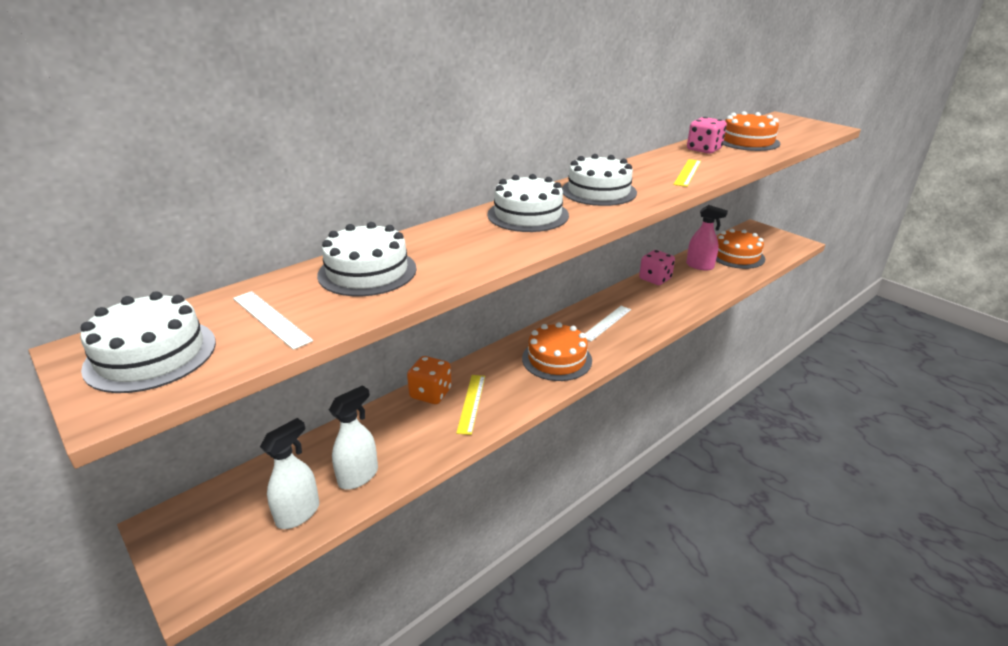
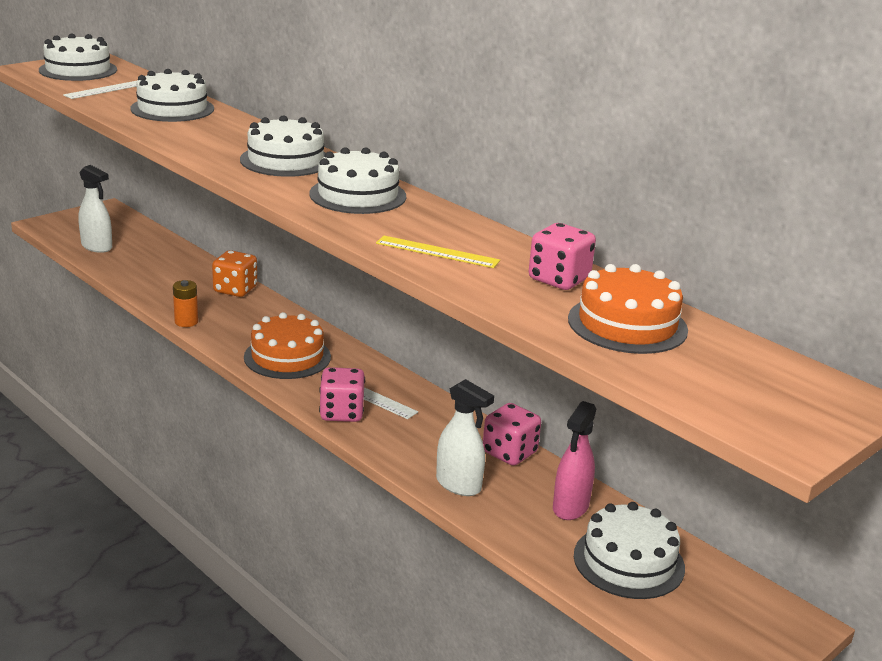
camera: 85 degrees right, 5 degrees down
(358, 476) = (129, 264): white spray bottle -> white spray bottle (459, 485)
(471, 403) = (215, 308): yellow ruler -> none
(500, 418) = (186, 322): none -> orange battery
(632, 334) = (341, 413): none -> pink dice
(736, 256) = (628, 561): orange cake -> white cake

